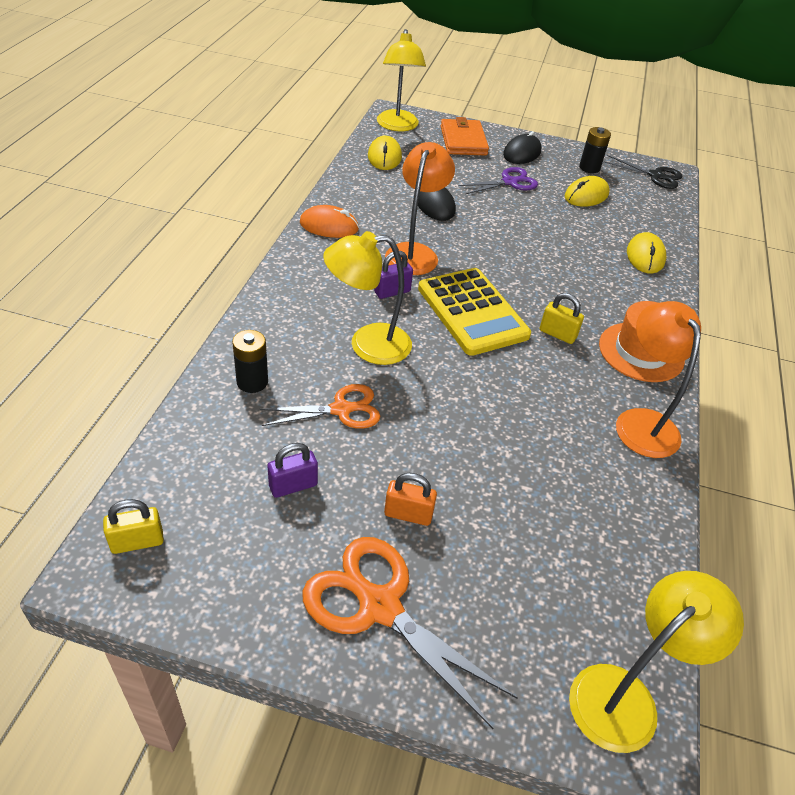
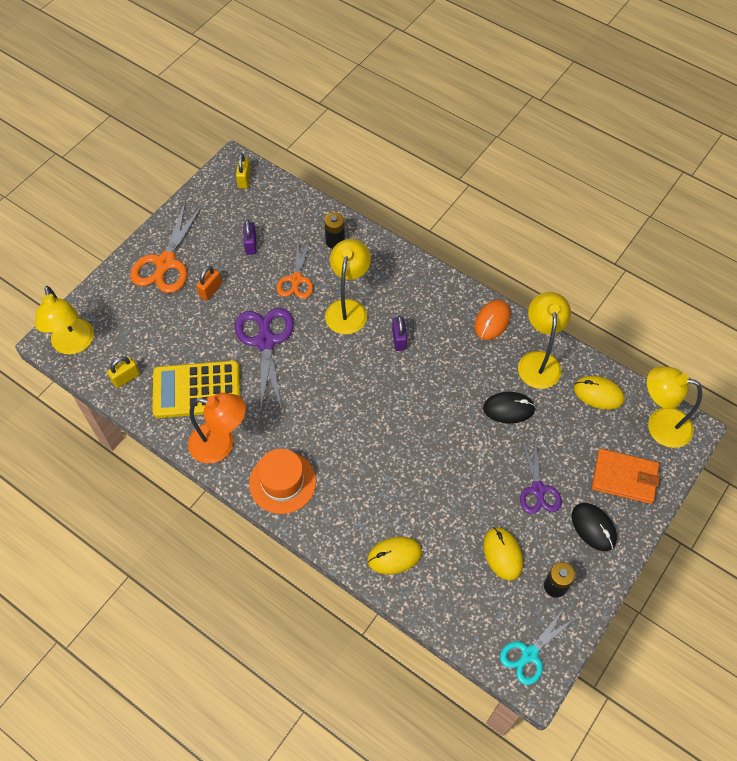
camera: 115 degrees right, 15 degrees up
(366, 192) = (539, 361): none -> yellow lamp
(379, 606) = (166, 263): orange scissors -> orange scissors turned 135 degrees clockwise
(414, 252) = (443, 370): orange lamp -> none
(464, 417) = (265, 341): none -> purple scissors
(472, 312) = (361, 384): yellow calculator -> yellow calculator (196, 390)
(557, 334) = (320, 432): yellow padlock -> yellow padlock (126, 378)
(645, 256) = (394, 556): yellow mouse -> yellow mouse turned 45 degrees counterclockwise
(655, 176) = (529, 654): black scissors -> turquoise scissors

